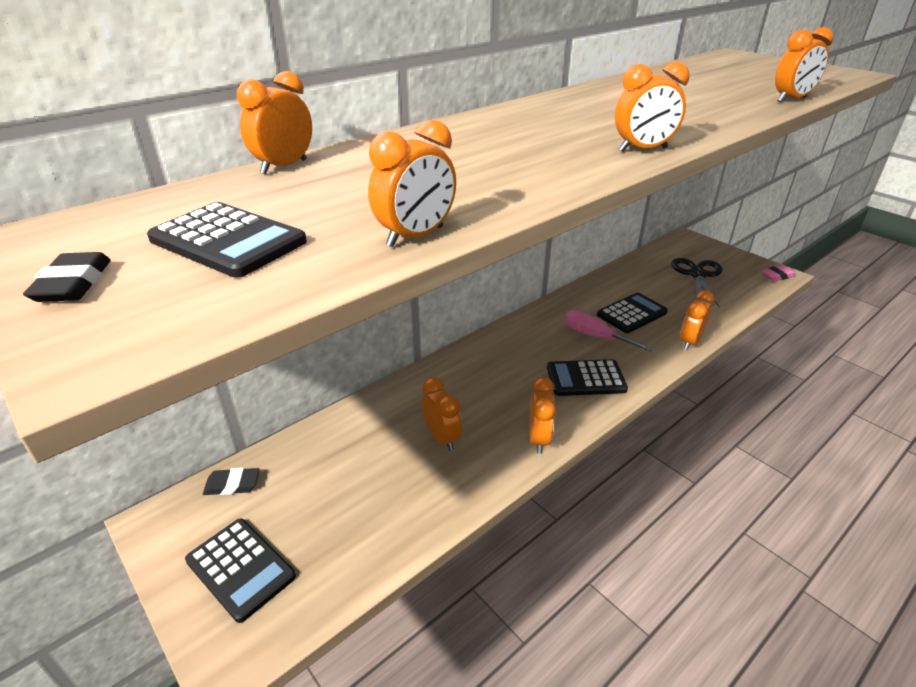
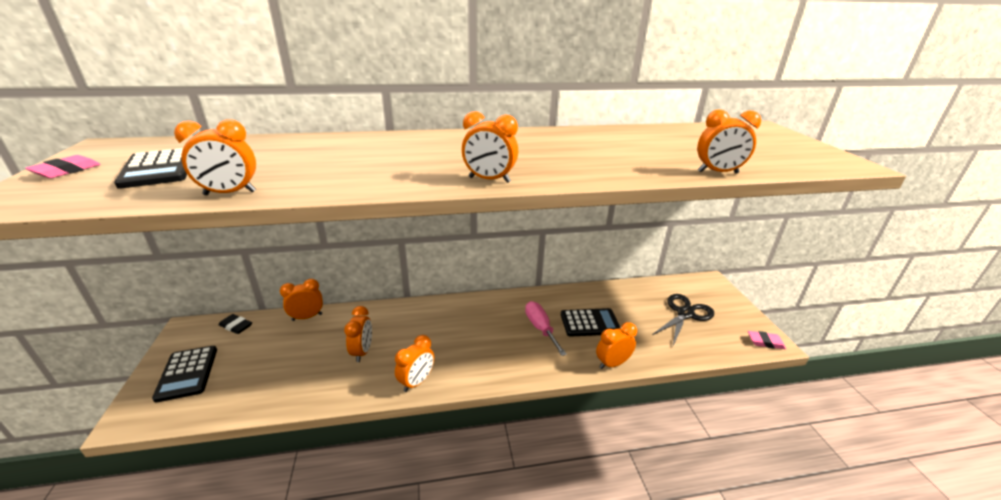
camera: 30 degrees right, 5 degrees down
(73, 284) = (67, 171): black eraser -> pink eraser
(284, 167) = (271, 139): orange clock -> orange clock (307, 317)
(585, 378) = (497, 355): black calculator -> none

